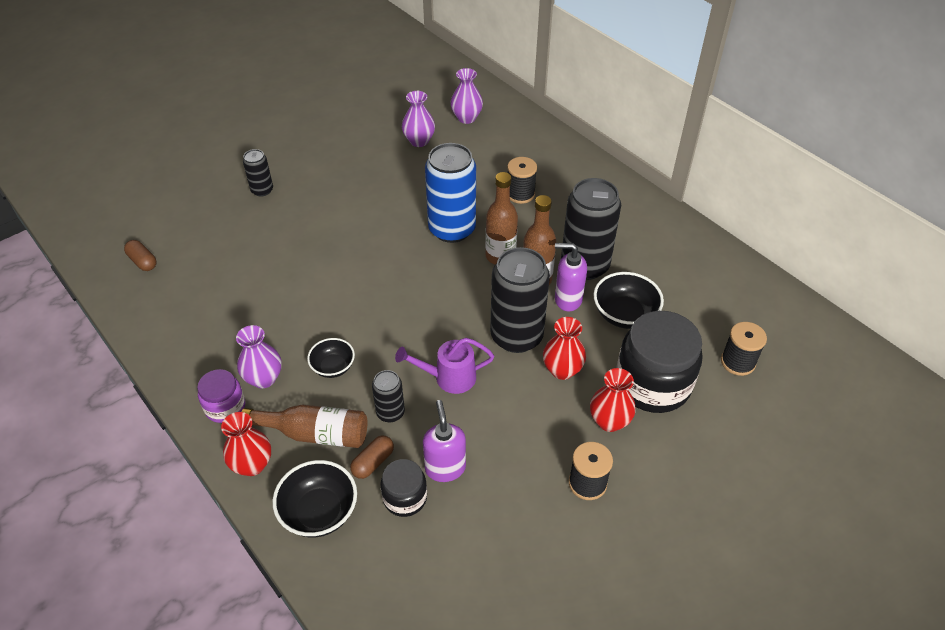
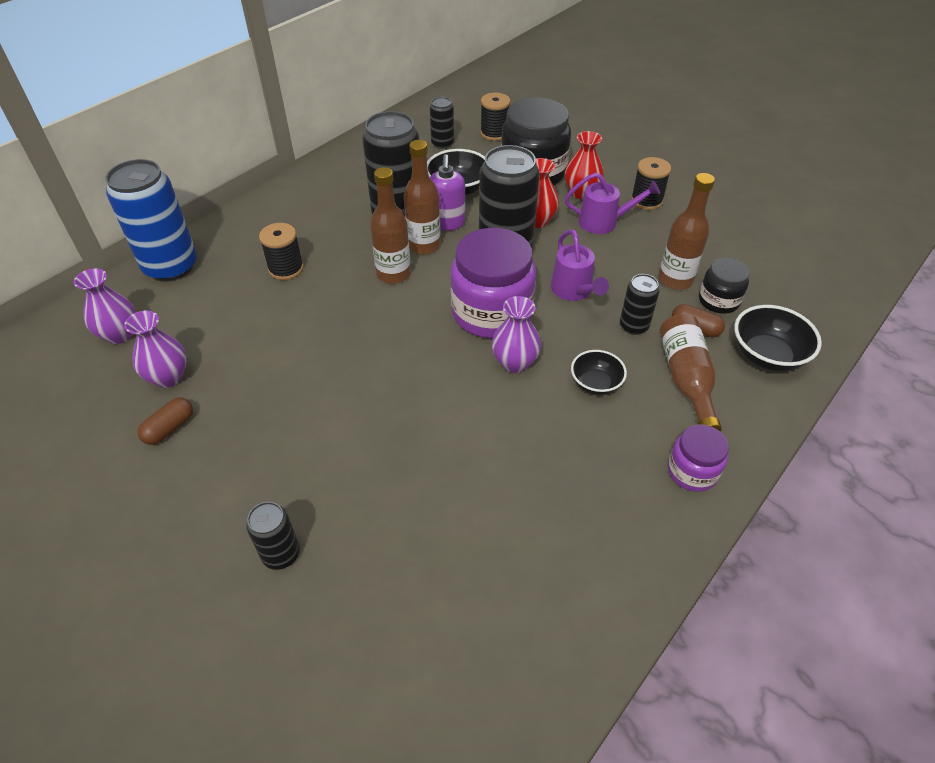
camera: 100 degrees left, 0 degrees up
(143, 261) = (475, 687): brown capsule -> brown capsule (169, 428)
(252, 465) = (748, 423): red vase -> none
(264, 378) = (637, 445): purple vase -> purple vase (514, 363)
(435, 313) = (491, 313): none -> purple jar
(445, 468) = (675, 280): purple soap dispenser -> brown bottle
(452, 229) = (353, 318): blue can -> blue can (171, 267)
(551, 429) = (604, 222): none -> purple watering can
(713, 312) = (442, 144): none -> black can

